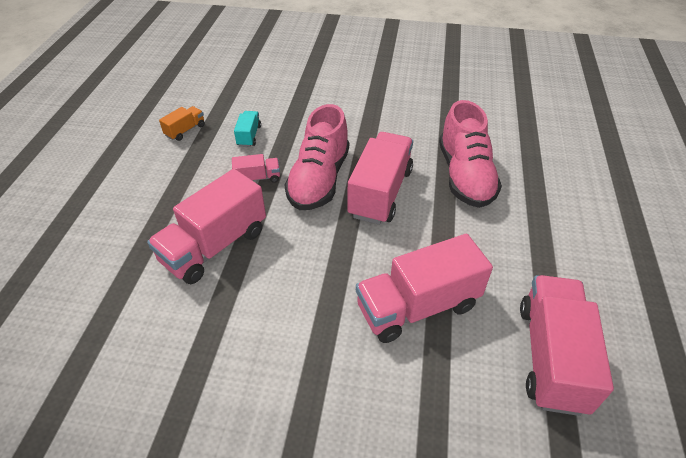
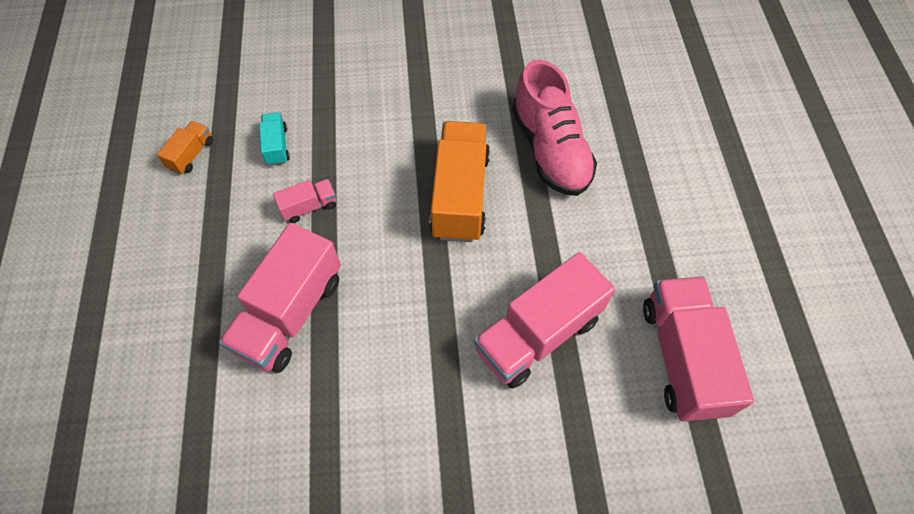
camera: 15 degrees left, 15 degrees up
(319, 179) = (383, 192): pink shoe -> none
(380, 193) = (460, 195): pink truck -> orange truck

